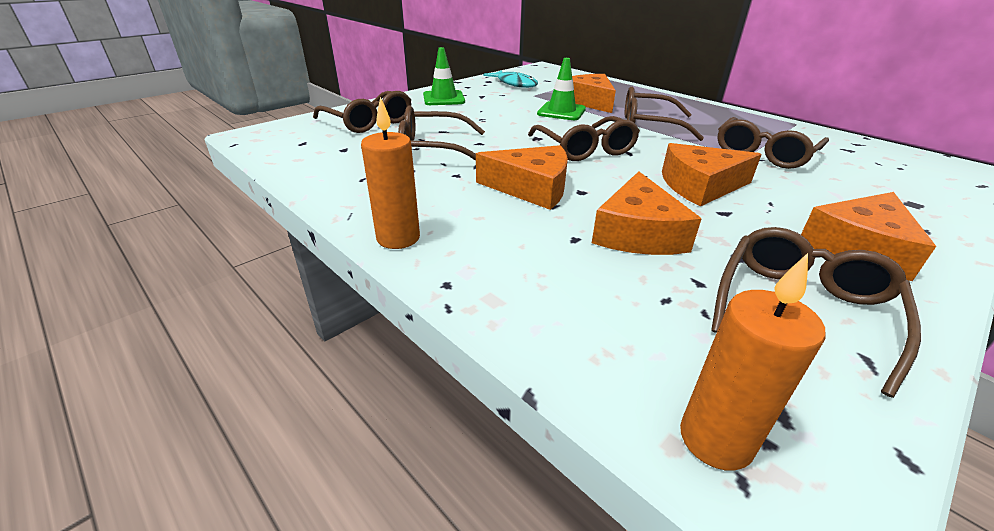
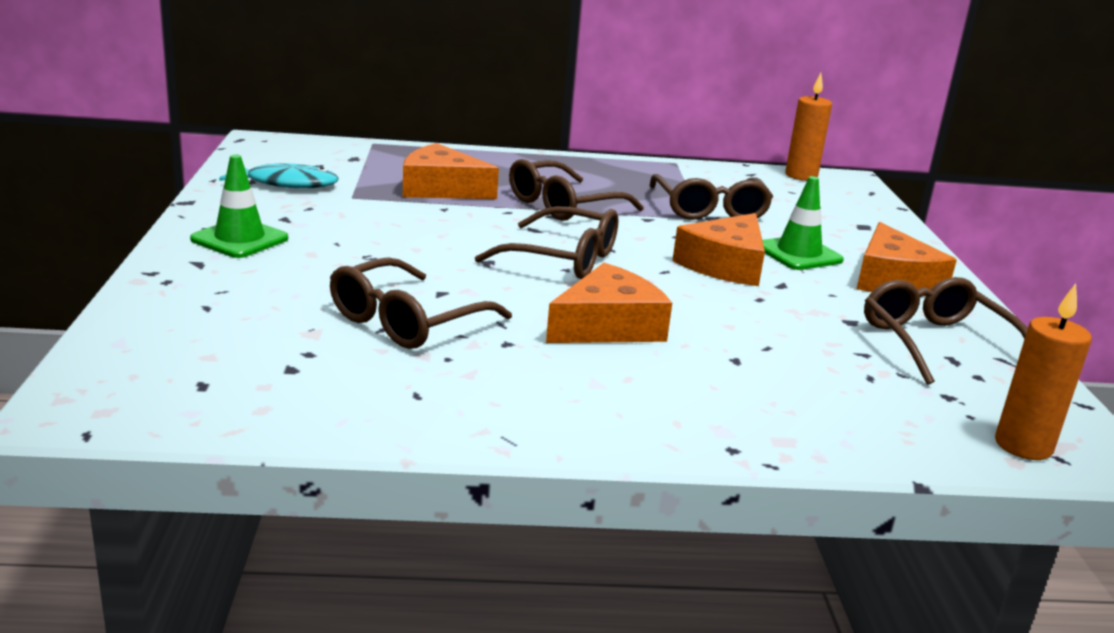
camera: 50 degrees left, 10 degrees down
(369, 122) = (222, 315): brown glasses -> none
(398, 238) = (609, 434): orange candle -> orange candle (801, 176)
(561, 111) = (439, 214): green traffic cone -> green traffic cone (798, 254)
(637, 233) = (764, 332): orange cheese -> none

